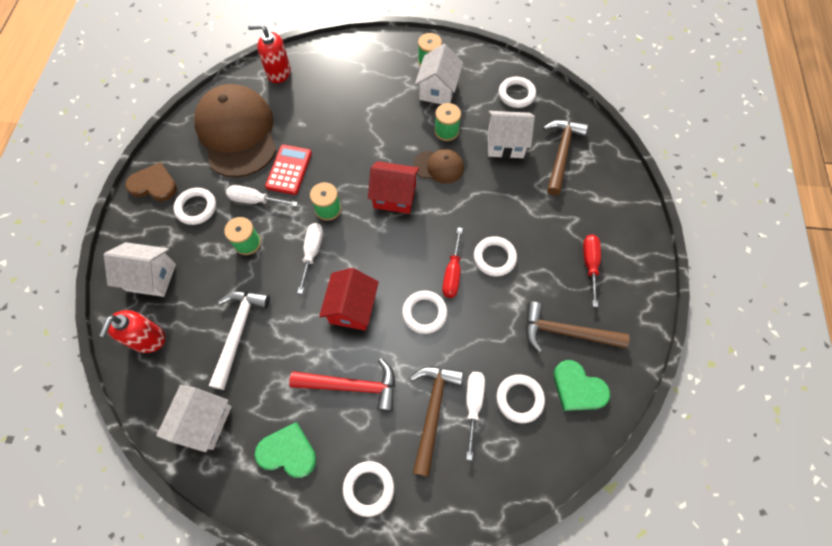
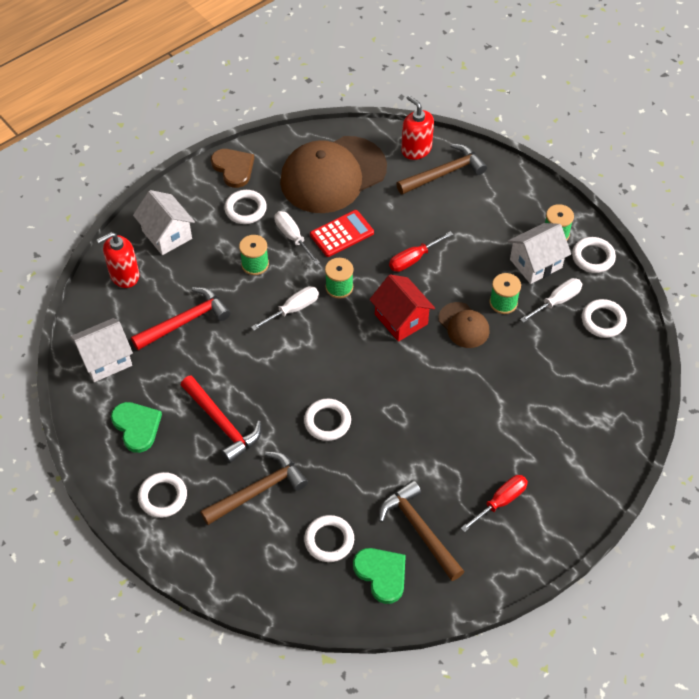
camera: 45 degrees right, 10 degrees down
(237, 133) = (333, 175): brown cap -> brown cap turned 150 degrees counterclockwise
(238, 332) = (185, 321): white hammer -> red hammer
(352, 308) = (279, 372): red house -> none
(452, 273) = (381, 412): red screwdriver -> red screwdriver (413, 259)
(473, 405) = (291, 513): white screwdriver -> white screwdriver (557, 301)
(494, 258) = (427, 430): white ring -> white ring (593, 257)
(505, 144) = (543, 353): white house -> none
(561, 154) = (583, 400): brown hammer -> brown hammer (444, 173)
(578, 388) = (381, 574): green heart -> green heart turned 150 degrees clockwise

